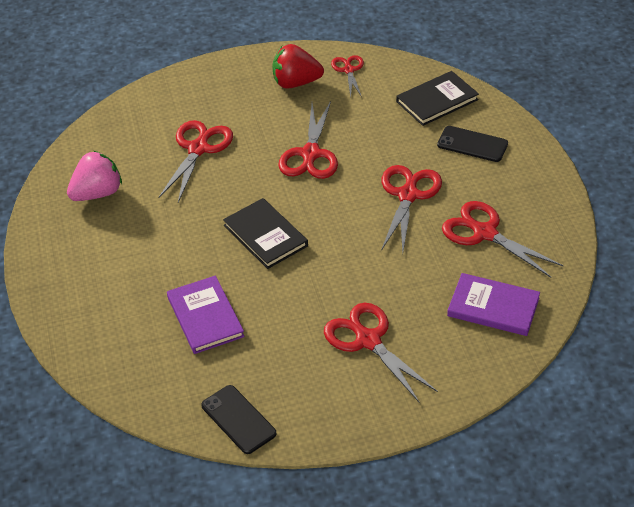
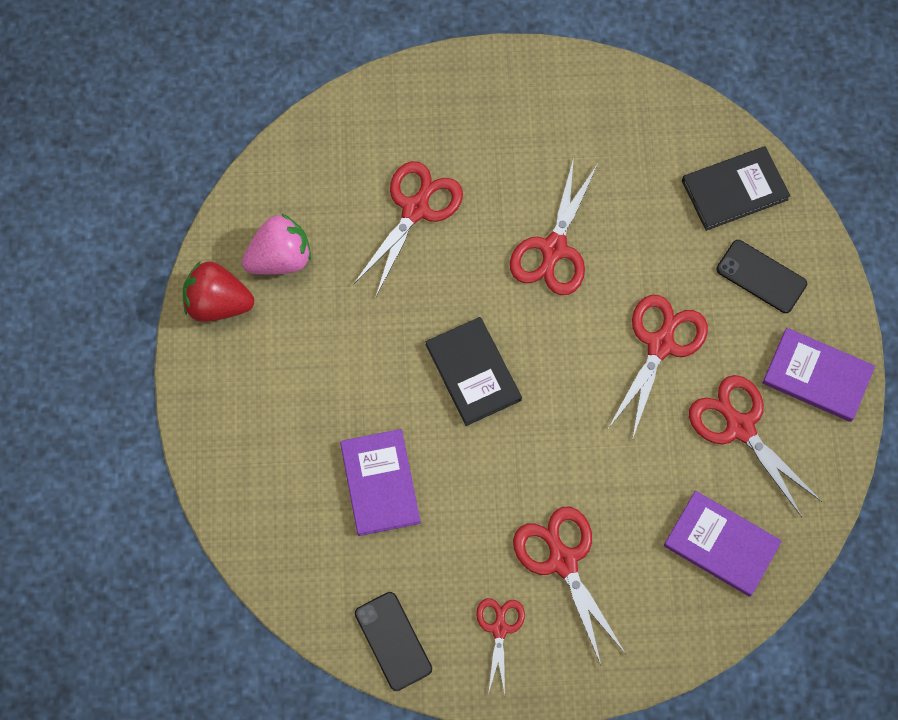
camera: 10 degrees right, 25 degrees up
(296, 83) = (559, 118): red strawberry -> red strawberry (218, 303)
(349, 70) = (632, 110): red scissors -> red scissors (499, 629)
(533, 193) = (817, 376): none -> purple book

